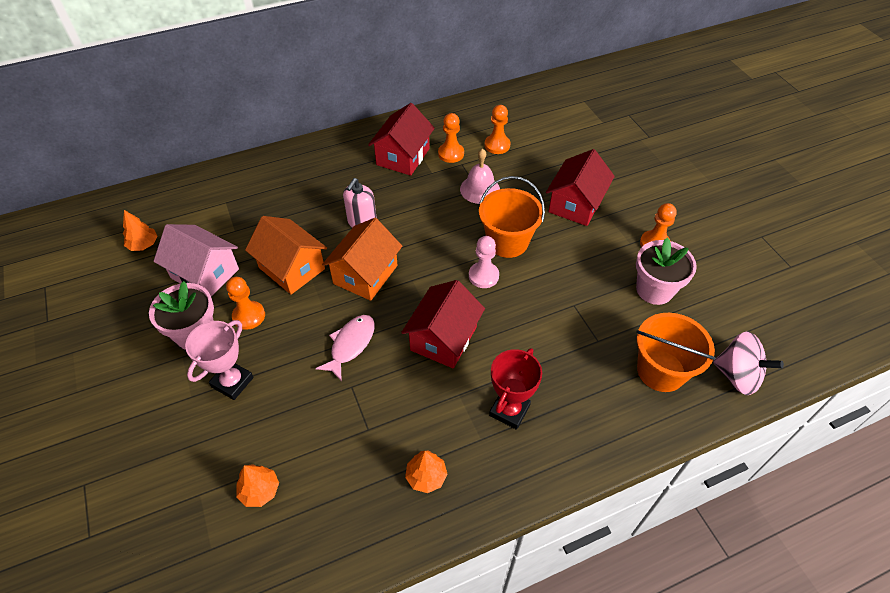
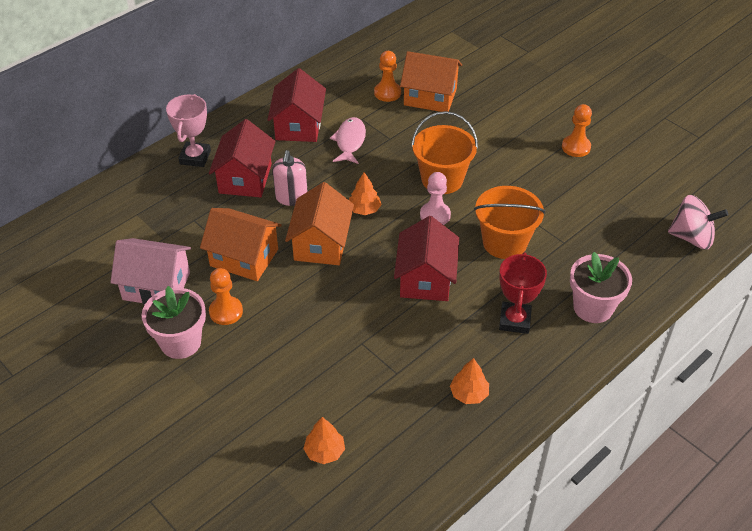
camera: 20 degrees left, 5 degrees down
(143, 244) = (72, 277): orange tree -> orange tree (364, 209)
(232, 382) = (244, 372): pink trophy -> pink trophy (195, 157)
(350, 345) = (341, 308): pink fish -> pink fish (350, 141)
(451, 154) = (346, 111): orange pawn -> none
(480, 189) = (391, 138): pink bell -> none
(534, 158) = (430, 97): none -> orange house
(575, 204) = (489, 130): red house -> red house (245, 178)
(654, 290) = (593, 187): pink flower pot -> pink flower pot (593, 307)
(661, 371) = (628, 252): orange bucket -> orange bucket (504, 242)

